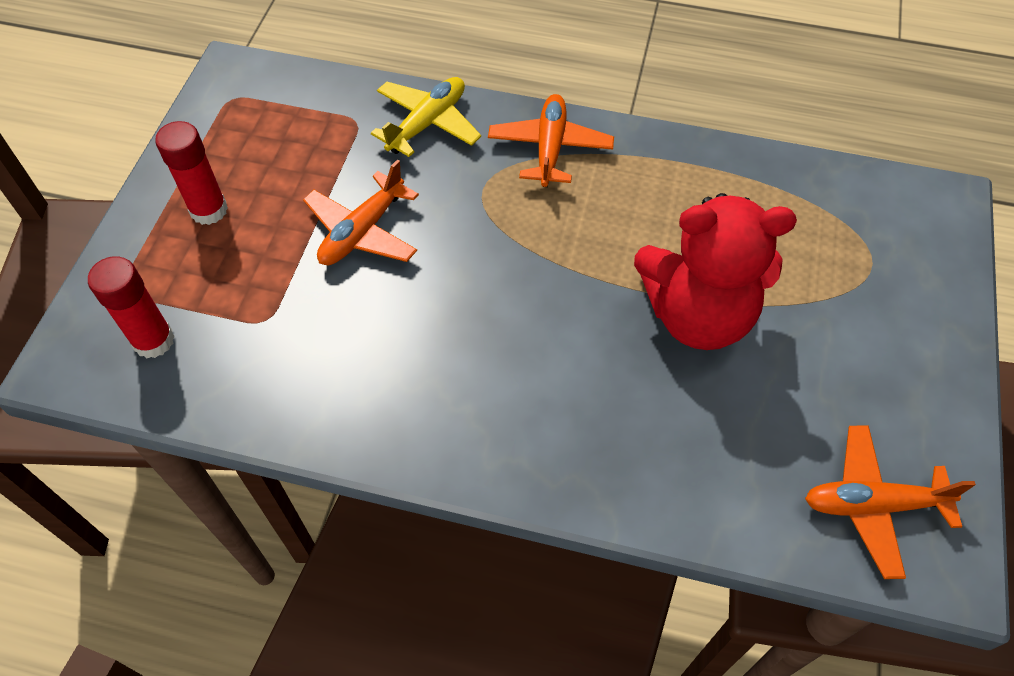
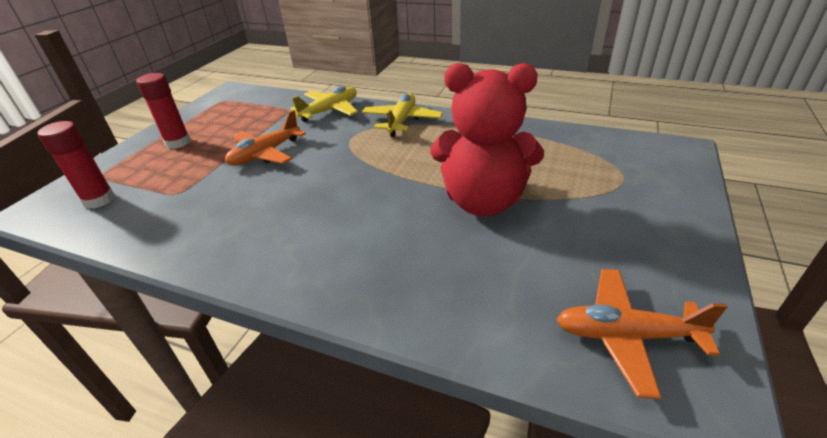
camera: 10 degrees right, 20 degrees down
(550, 148) = (402, 121): orange plane -> yellow plane

